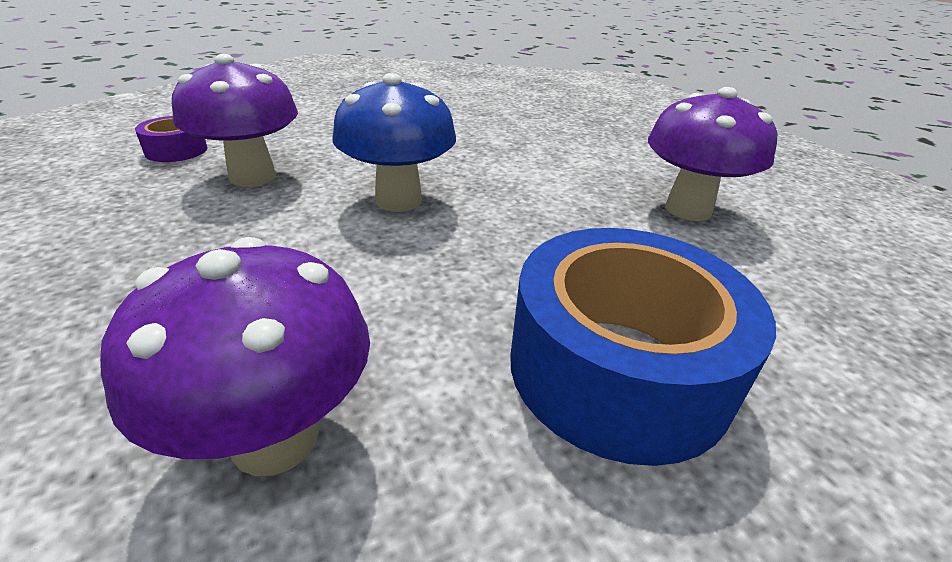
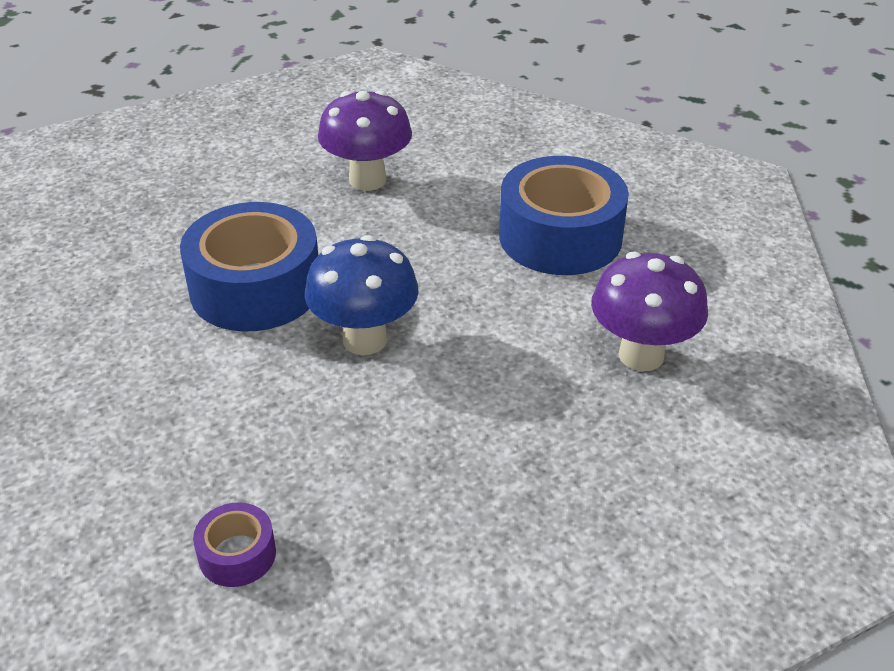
camera: 90 degrees left, 5 degrees up
(252, 176) = (316, 456): purple mushroom -> none
(484, 156) = (255, 288): none -> blue tape

